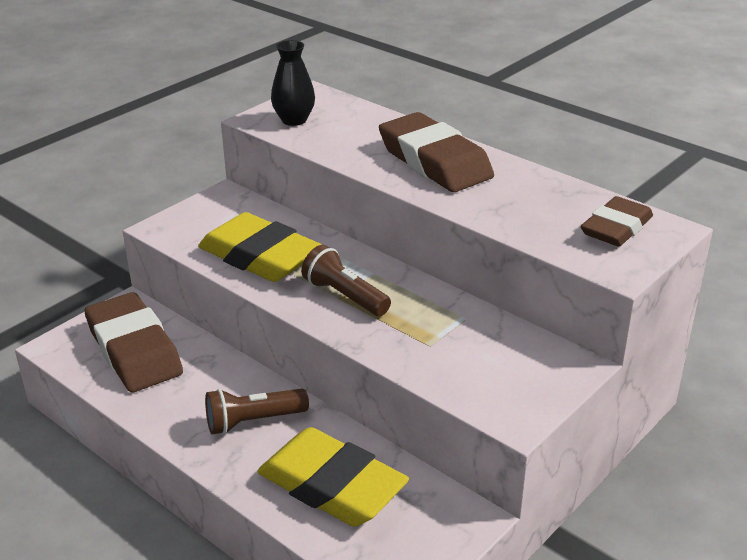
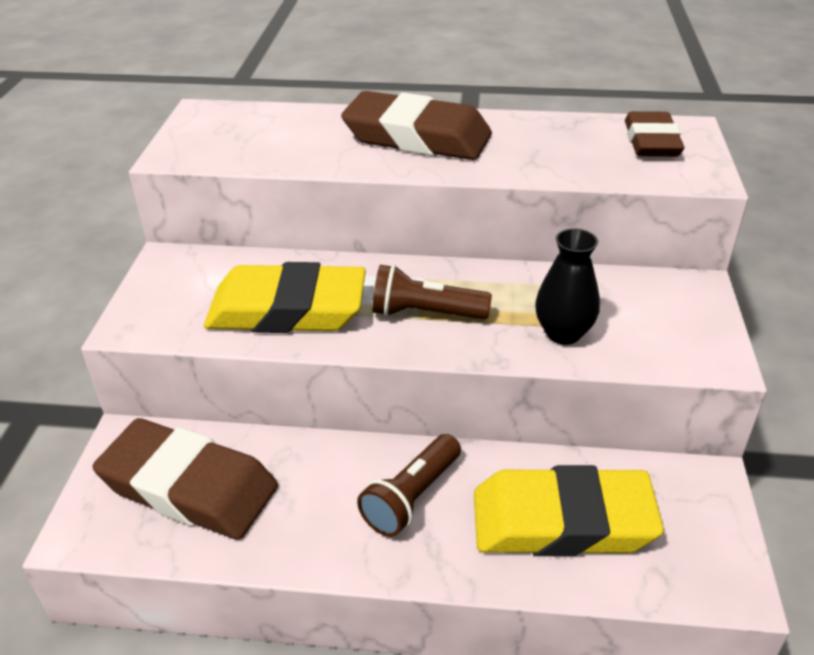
camera: 35 degrees left, 5 degrees up
(294, 120) = (217, 143): black vase -> black vase (563, 333)

